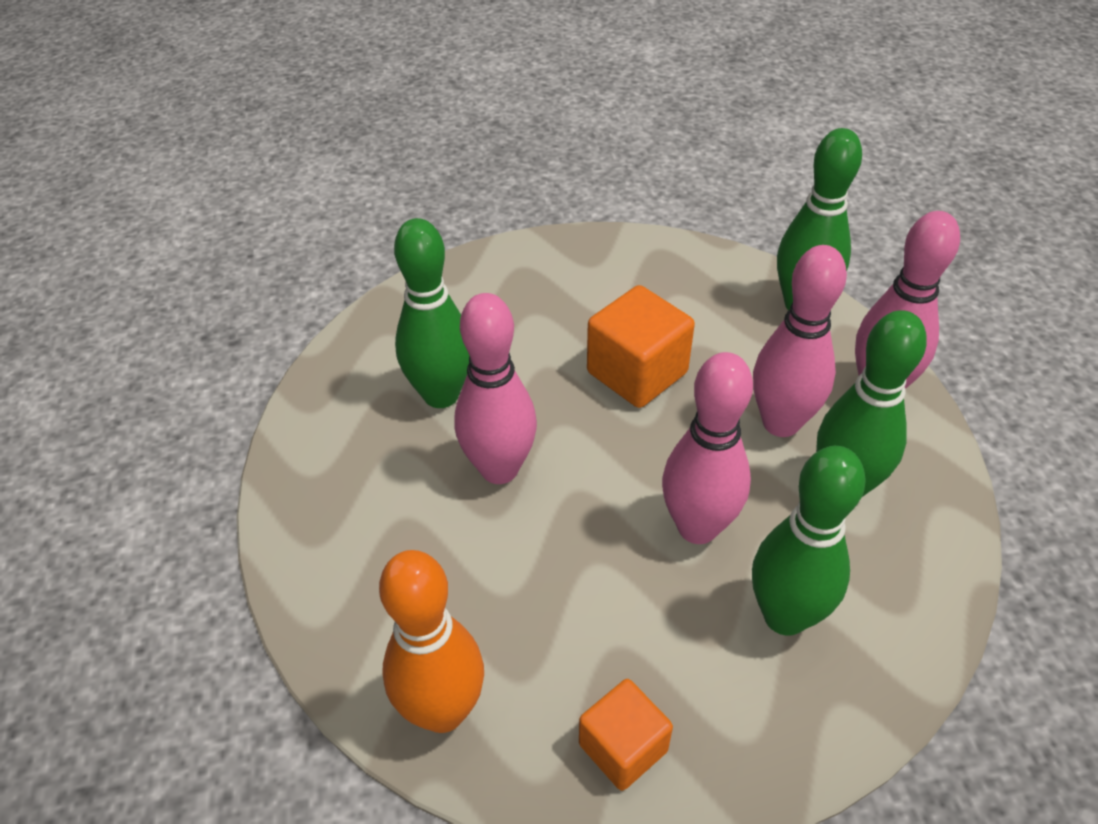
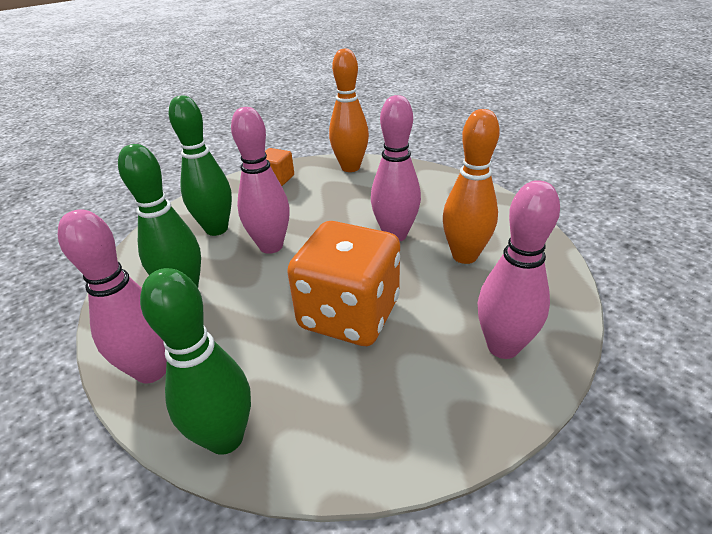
camera: 155 degrees right, 10 degrees down
(441, 395) = (464, 256): green bowling pin -> orange bowling pin
(637, 372) = (349, 314): orange cube -> orange dice
(781, 423) = (231, 316): pink bowling pin -> pink bowling pin (503, 347)

